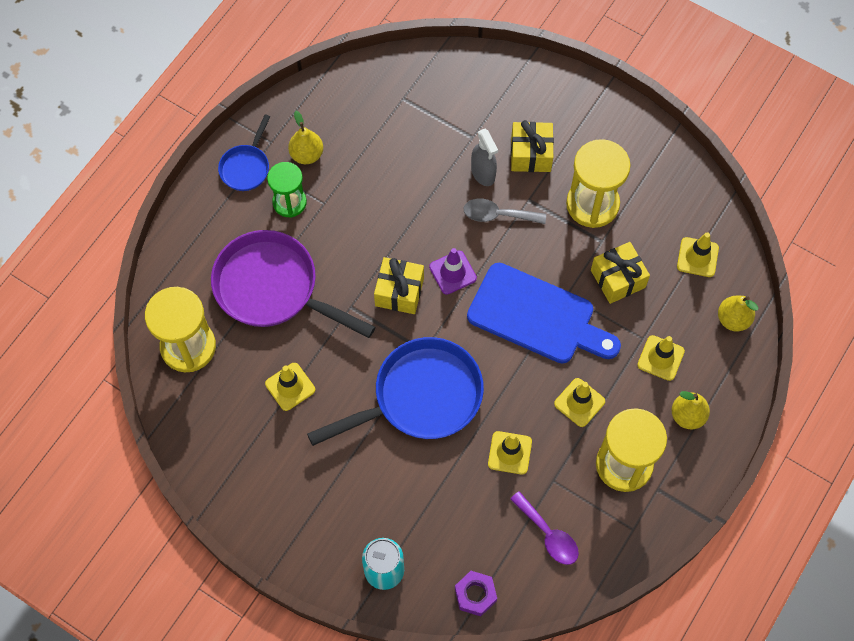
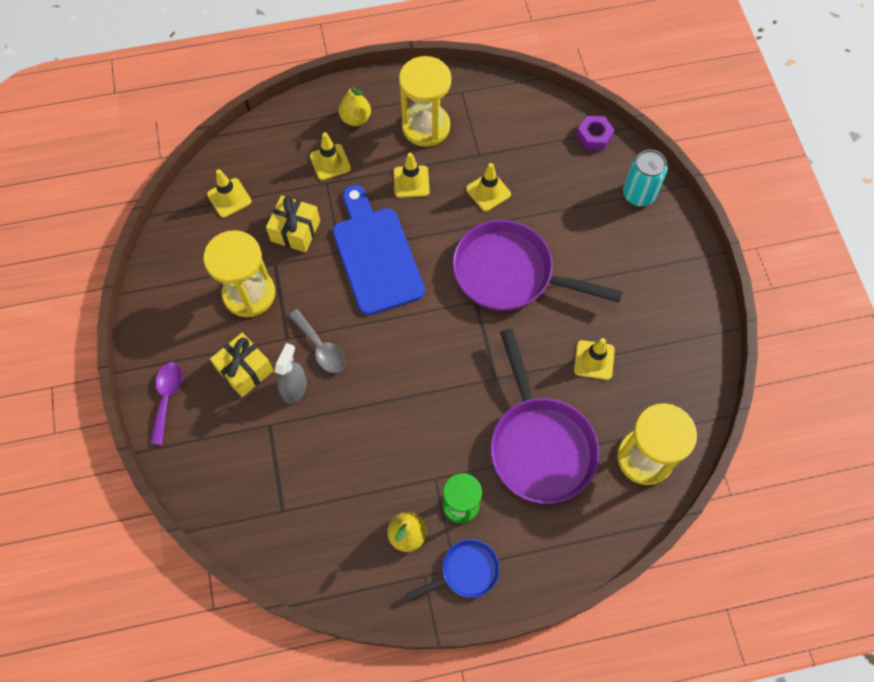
camera: 135 degrees left, 0 degrees up
(399, 292) = (450, 357): yellow gift -> none
(420, 397) = (510, 273): blue pan -> purple pan
(452, 272) = (398, 336): purple traffic cone -> none
(548, 534) = (515, 130): purple spoon -> purple spoon (167, 398)
(733, 319) = (258, 144): yellow pear -> none

